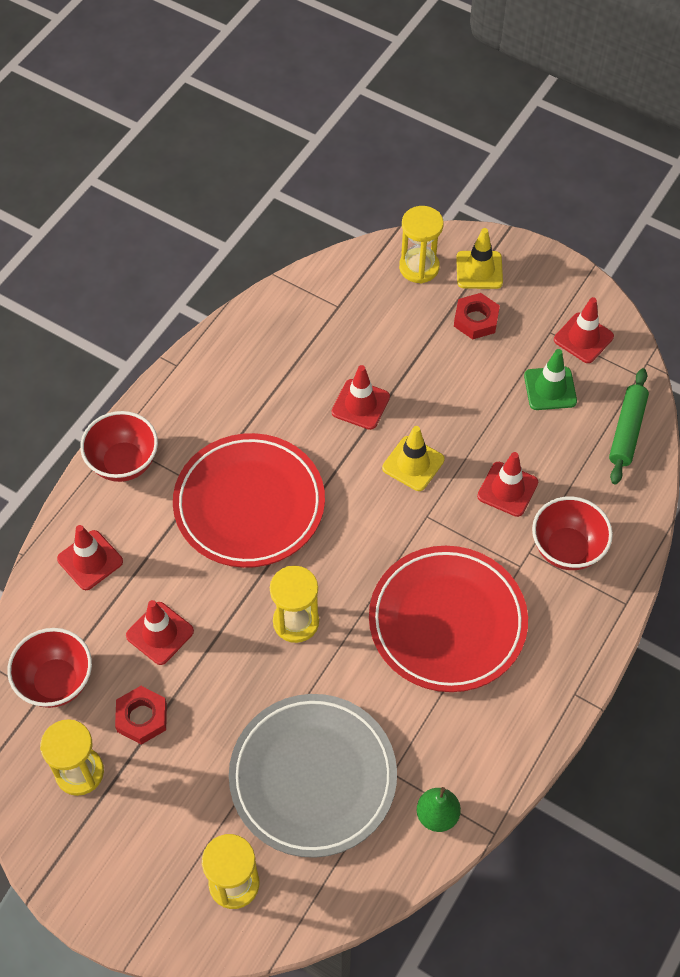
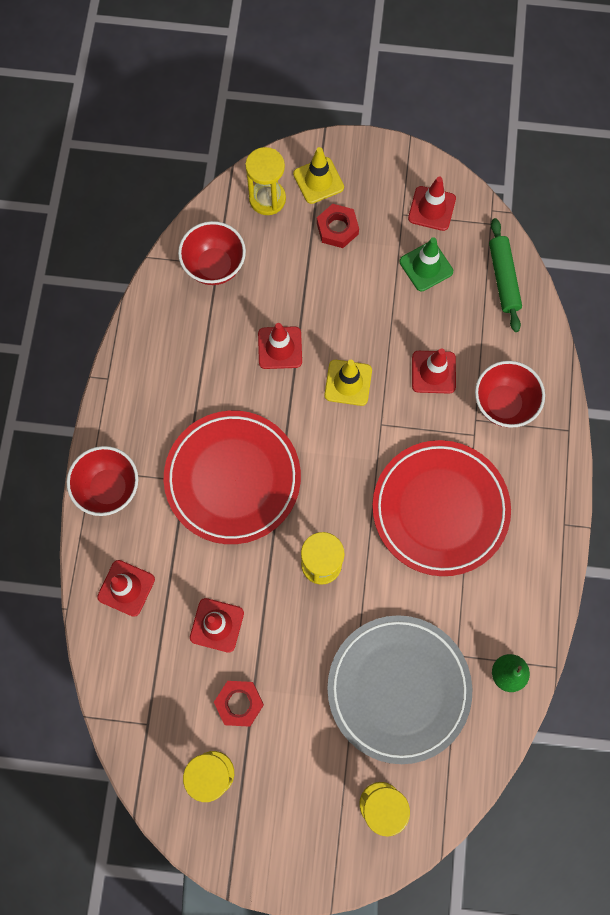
camera: 25 degrees left, 15 degrees up
(56, 682) = (154, 706): red bowl -> red bowl (214, 266)

